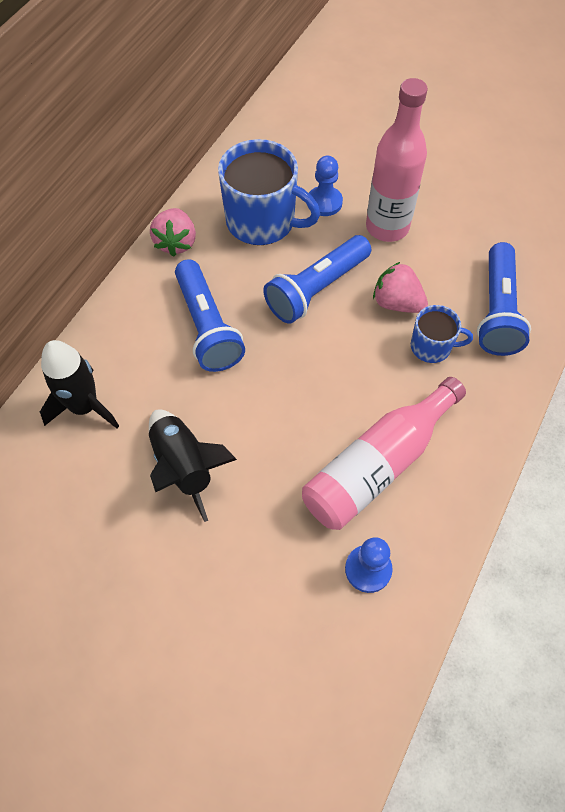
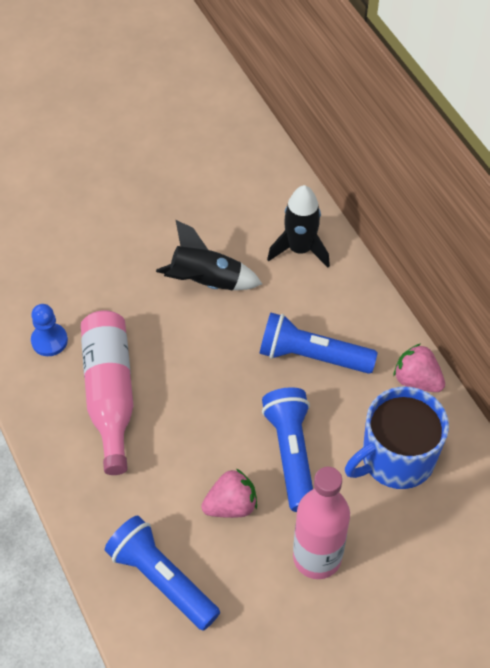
camera: 125 degrees right, 5 degrees down
(324, 202) = (384, 524): blue pawn -> none
(432, 347) = (170, 500): blue mug -> none

